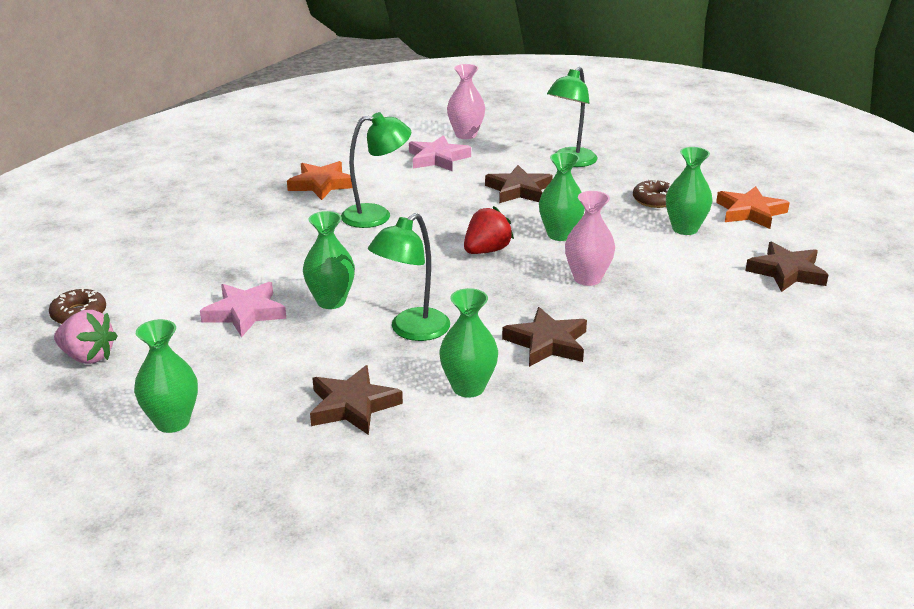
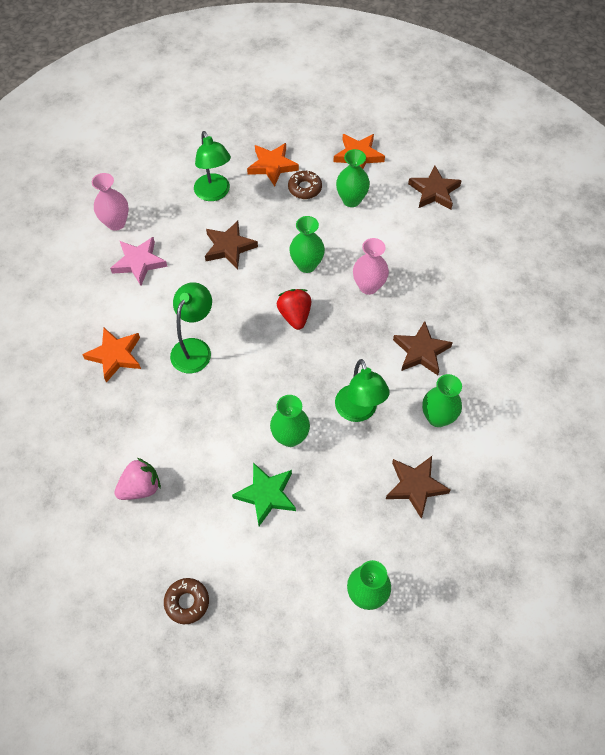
camera: 55 degrees left, 30 degrees up
(88, 357) = (252, 617): pink strawberry -> pink strawberry (140, 487)
(245, 313) = (266, 495): pink star -> green star
(652, 175) = (272, 166): none -> orange star

